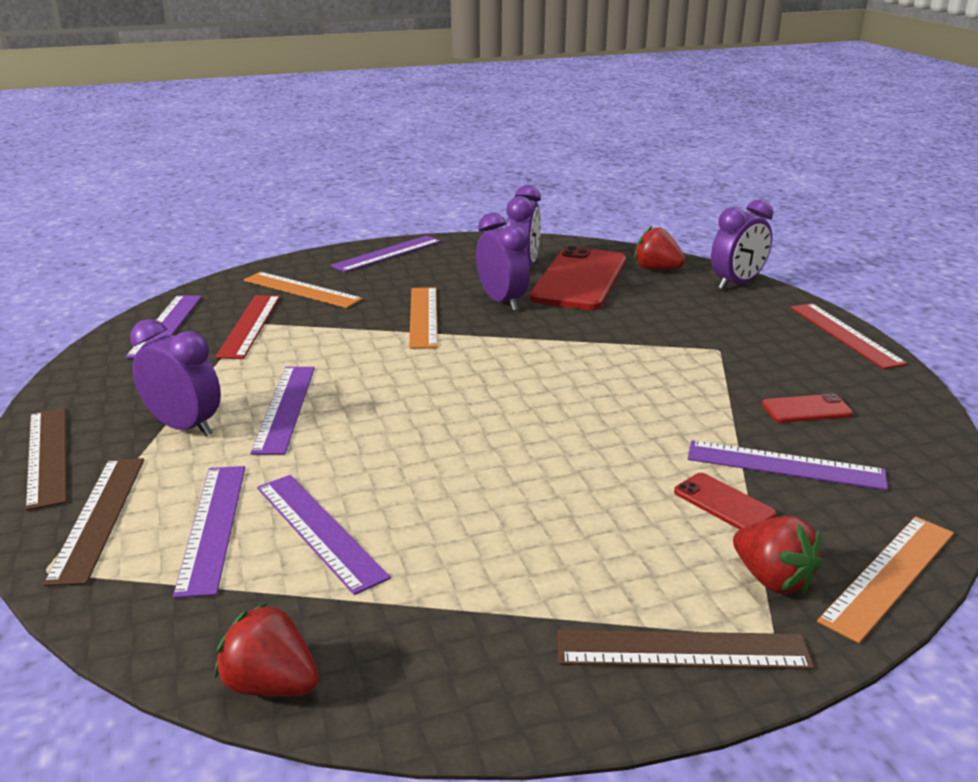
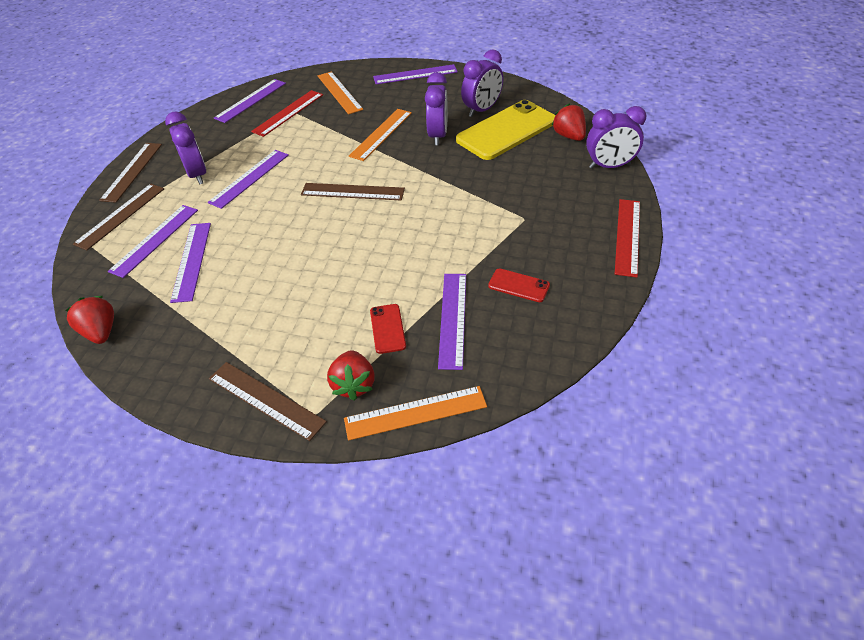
camera: 35 degrees right, 20 degrees up
(468, 381) = (352, 192): none -> brown ruler
(580, 279) = (506, 131): red phone -> yellow phone
(785, 465) = (453, 319): purple ruler -> purple ruler turned 45 degrees clockwise

